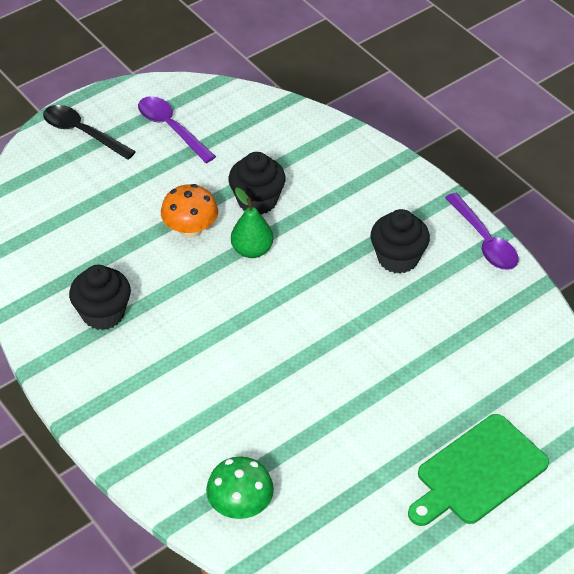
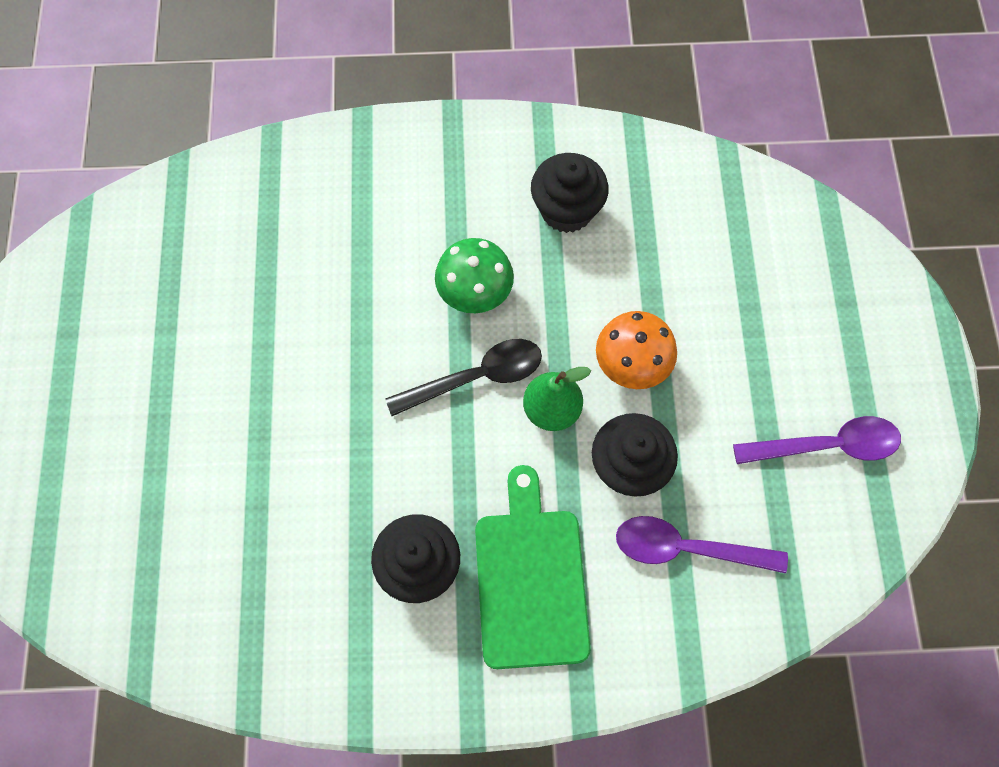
camera: 125 degrees right, 20 degrees up
(82, 133) = (880, 339): black spoon -> black spoon (475, 377)
(240, 505) = (240, 198): green mushroom -> green mushroom (475, 292)
(478, 472) = (88, 431): green cutting board -> green cutting board (530, 579)
(484, 240) = (368, 698): purple spoon -> purple spoon (687, 548)

